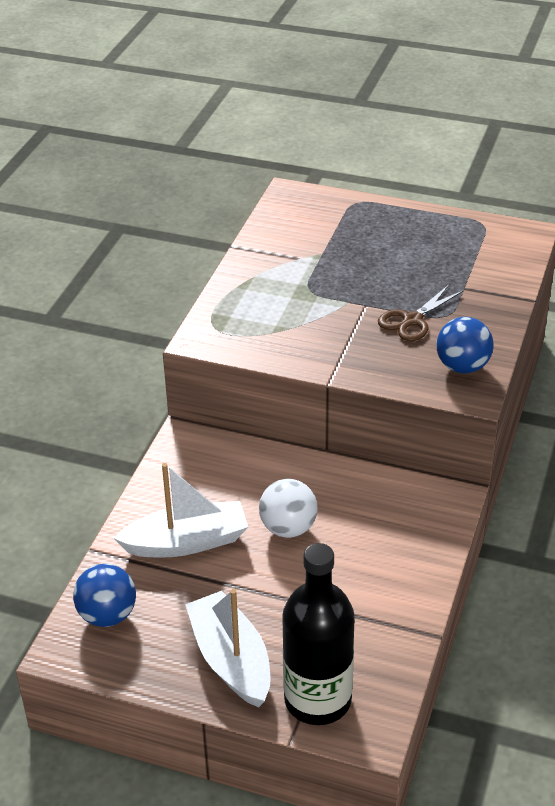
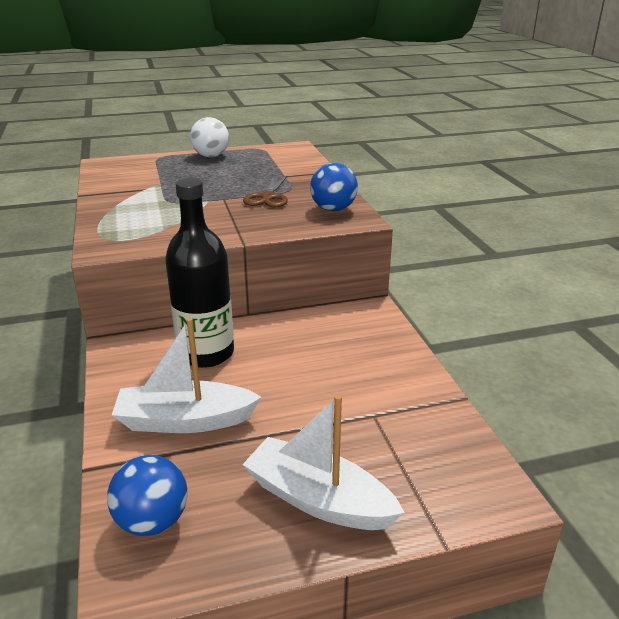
camera: 35 degrees left, 10 degrees down
(186, 542) = (185, 421): white boat -> white boat turned 135 degrees counterclockwise
(288, 528) = (269, 374): white ball -> white ball (211, 156)
(317, 700) = (430, 493): black bottle -> black bottle (206, 353)

